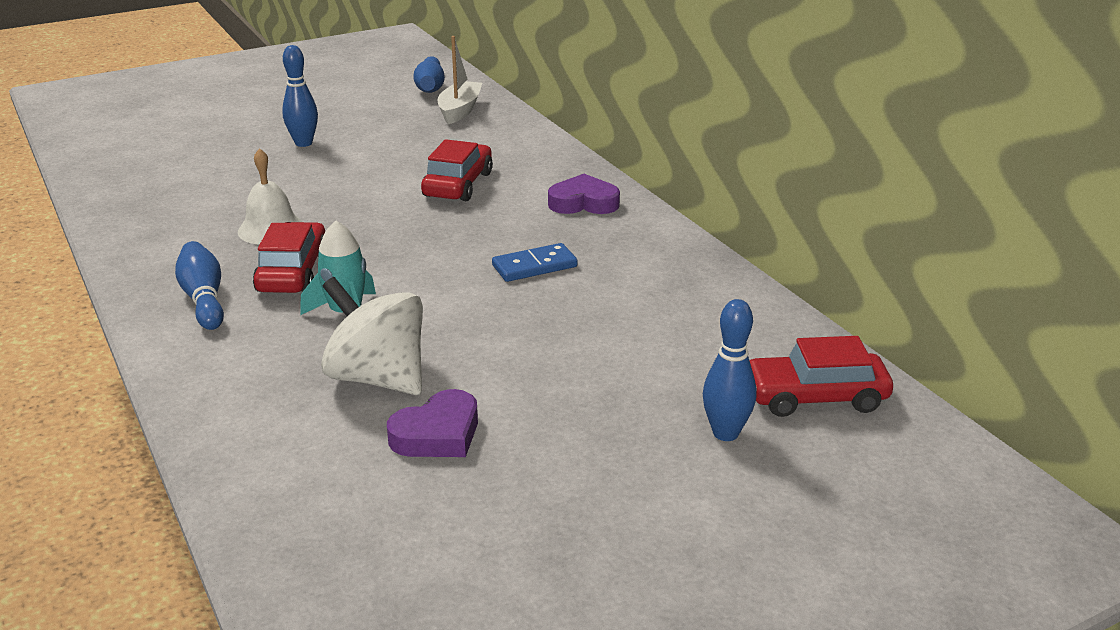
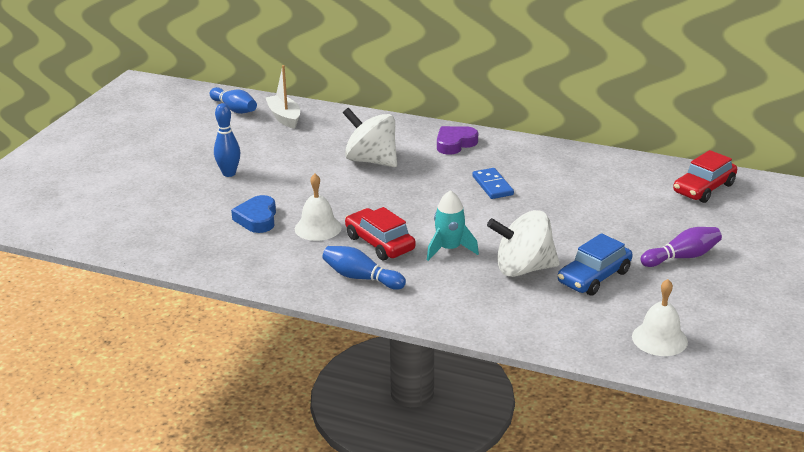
camera: 40 degrees left, 0 degrees up
(239, 195) = (257, 219): none -> blue heart
(357, 564) = (659, 339): none -> white bell
(437, 434) = (594, 277): purple heart -> blue car
(458, 184) = (371, 161): red car -> white spinning top
(534, 266) = (492, 185): blue domino -> blue domino turned 45 degrees counterclockwise
(603, 473) = (682, 257): none -> purple bowling pin
(725, 433) = (697, 219): blue bowling pin -> none

